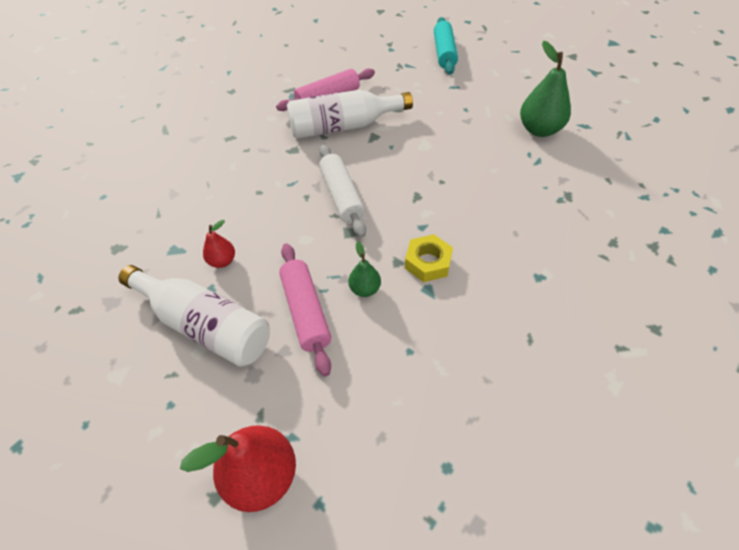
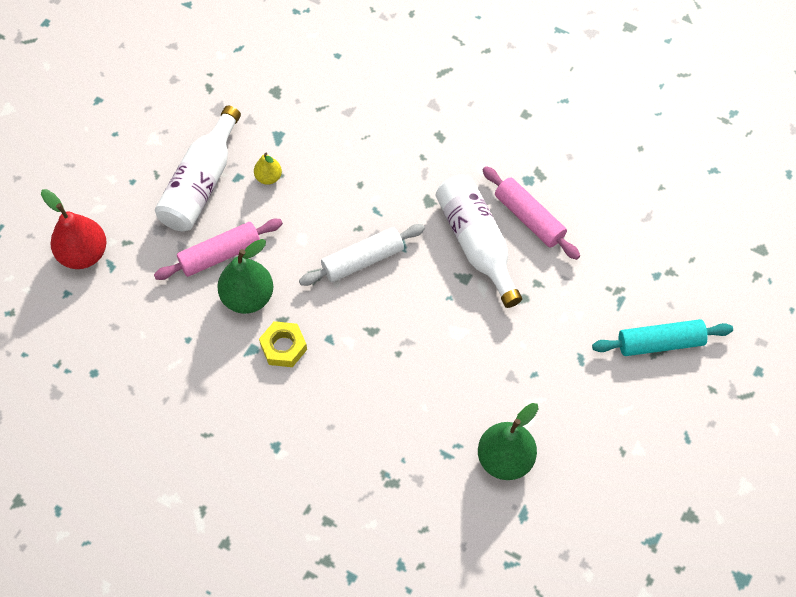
camera: 80 degrees right, 10 degrees up
(222, 261) = (268, 177): red pear -> yellow pear
(365, 289) = (248, 297): green pear -> green pear, size x1.88

